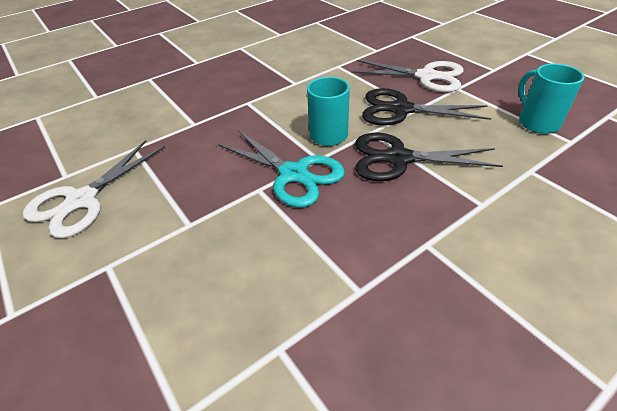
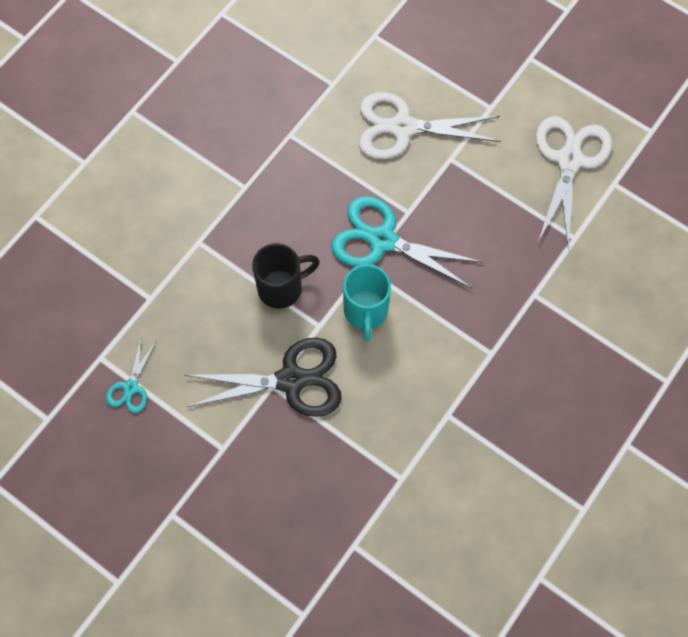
camera: 160 degrees right, 25 degrees up
(398, 158) = (282, 287): black scissors -> black mug
(426, 76) = (266, 473): white scissors -> white scissors (402, 127)
(537, 122) = (130, 387): turquoise mug -> turquoise scissors

